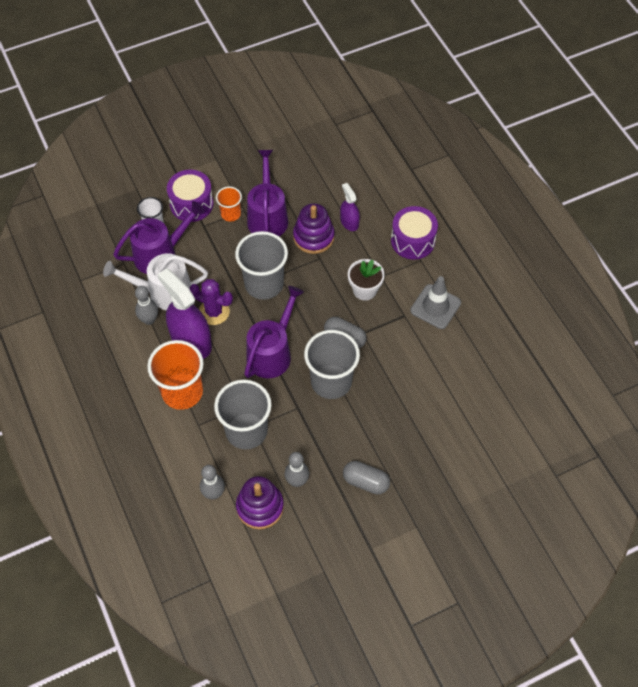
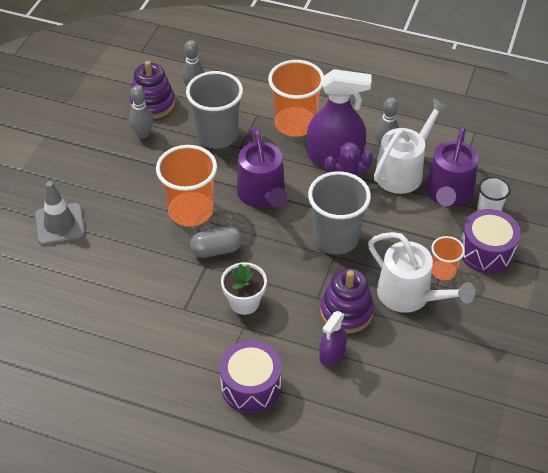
camera: 135 degrees right, 10 degrees down
(267, 217) = (409, 295): purple watering can -> white watering can
(331, 382) = (190, 211): grey cup -> orange cup
(349, 222) = (332, 353): purple spray bottle -> purple spray bottle turned 105 degrees clockwise
(365, 482) = (89, 168): grey capsule -> none
(435, 307) = (163, 339): grey traffic cone -> grey traffic cone (60, 224)

